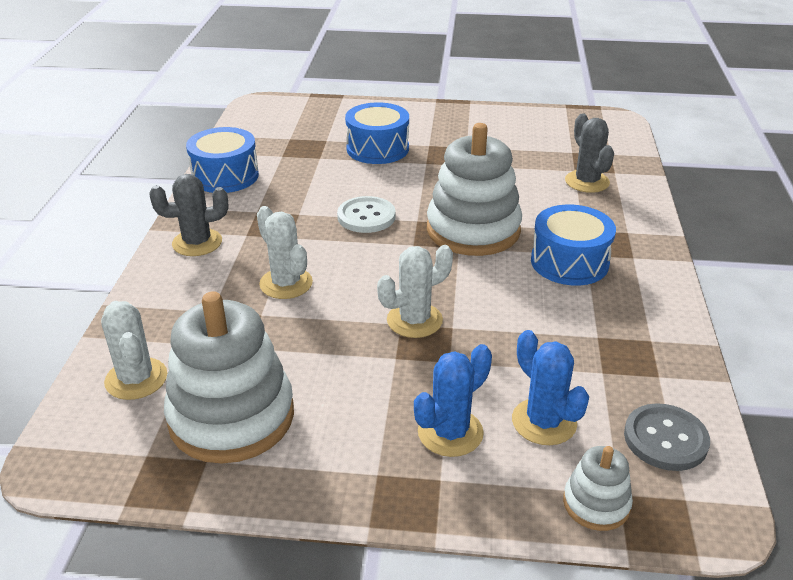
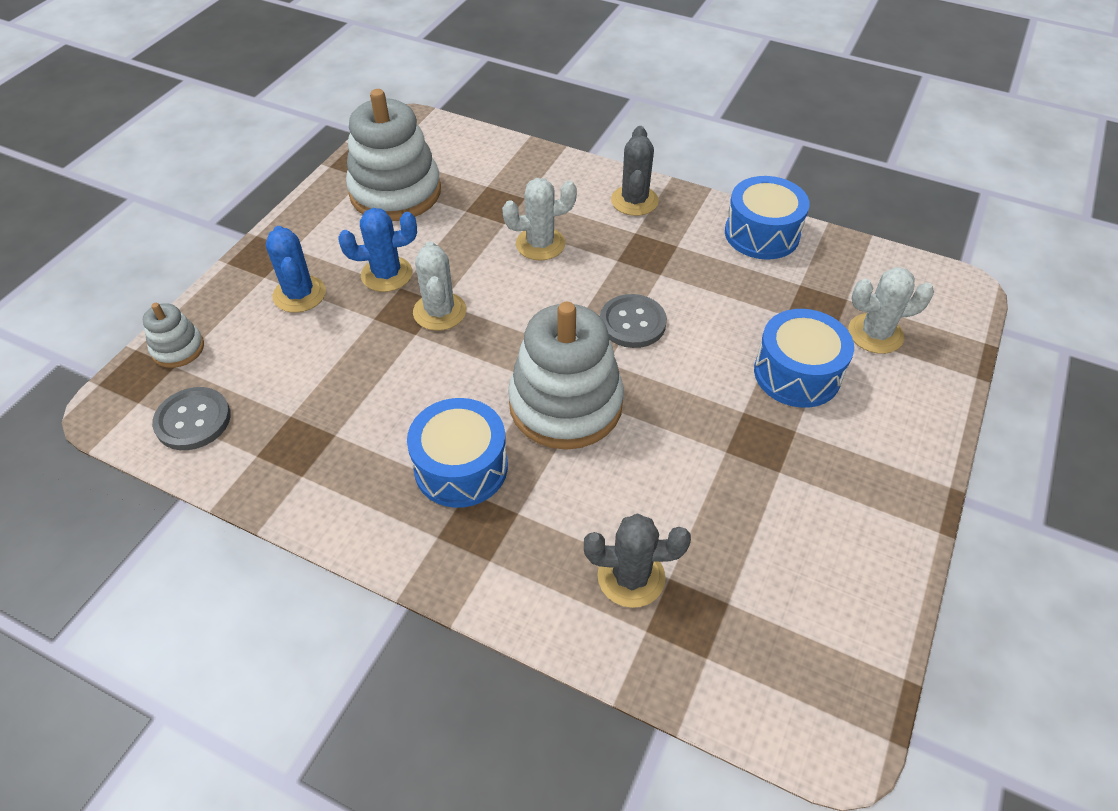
camera: 110 degrees right, 15 degrees up
(136, 379) = (465, 155): white cactus -> white cactus (875, 334)
(366, 217) = (632, 323): white button -> grey button
(544, 422) = (268, 351): blue cactus -> blue cactus (387, 274)

